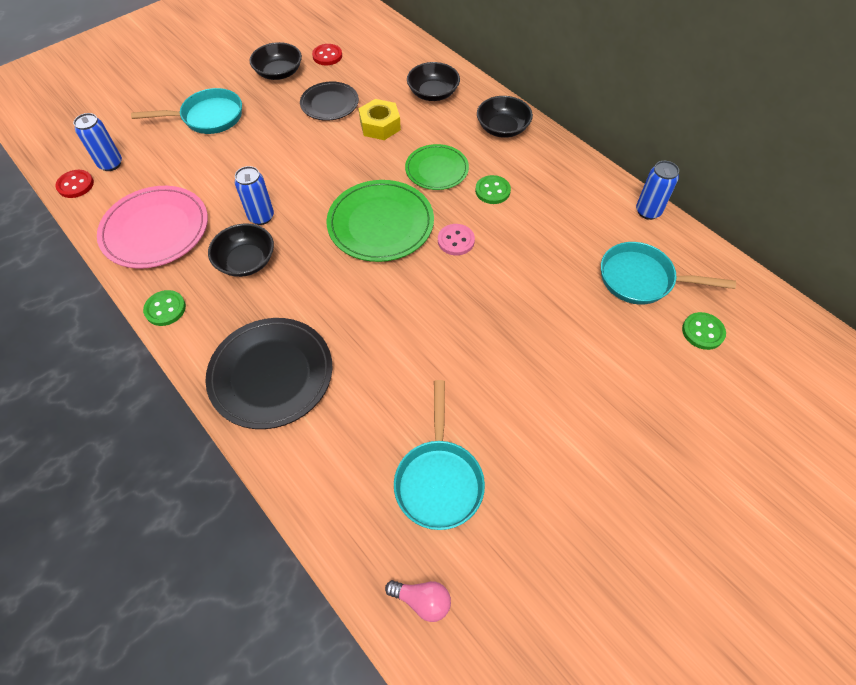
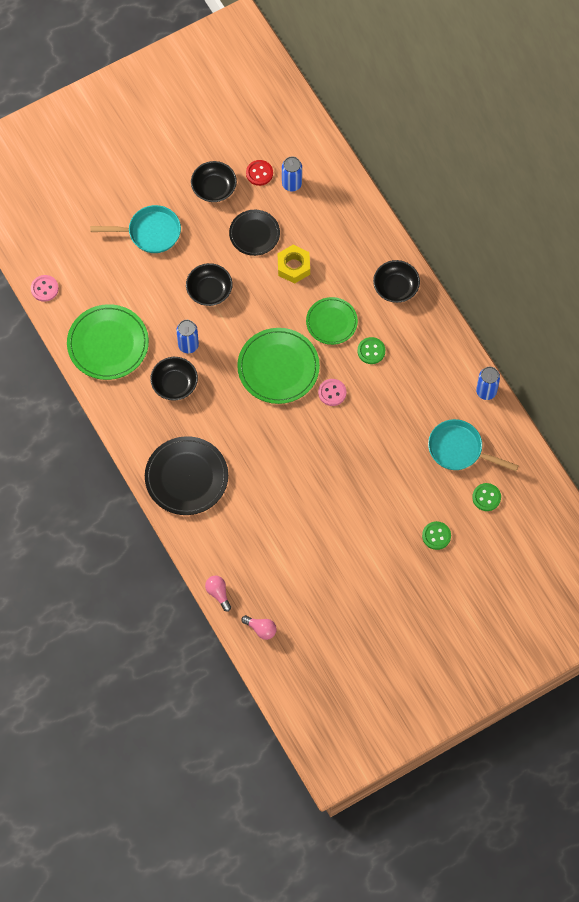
camera: 10 degrees right, 10 degrees up
(75, 185) = (44, 289): red button -> pink button
(110, 164) = (71, 271): blue can -> blue can (291, 184)
(155, 230) = (108, 344): pink plate -> green plate
(165, 309) = (116, 414): green button -> green button (436, 536)
(339, 548) = (218, 593): none -> pink light bulb
(433, 93) = (345, 236): black bowl -> black bowl (209, 290)
(439, 479) = (284, 565): turquoise pan -> none

